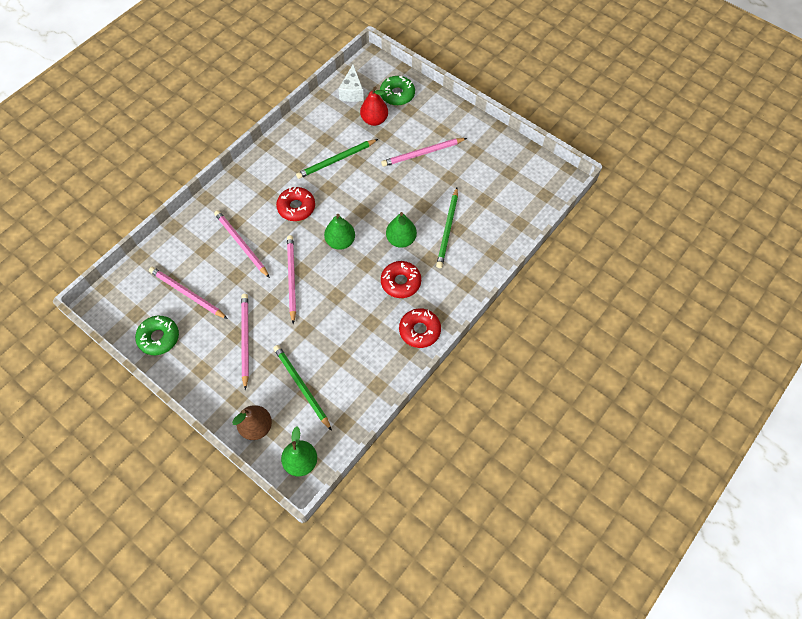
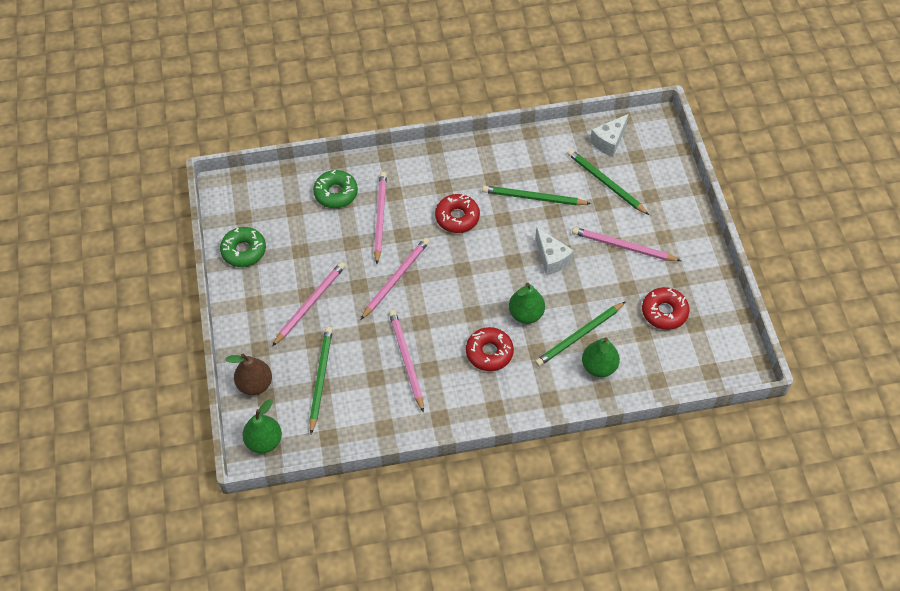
camera: 40 degrees right, 5 degrees down
(187, 293) = (298, 229): pink pencil -> pink pencil (406, 360)
(340, 242) = (468, 276): green pear -> green pear (599, 366)
(374, 120) = (605, 183): red pear -> green pencil
(384, 192) = (551, 258): none -> white cheese
(397, 94) = (652, 172): green donut -> green donut (336, 193)
(419, 330) = (466, 408): red donut -> red donut (664, 312)

